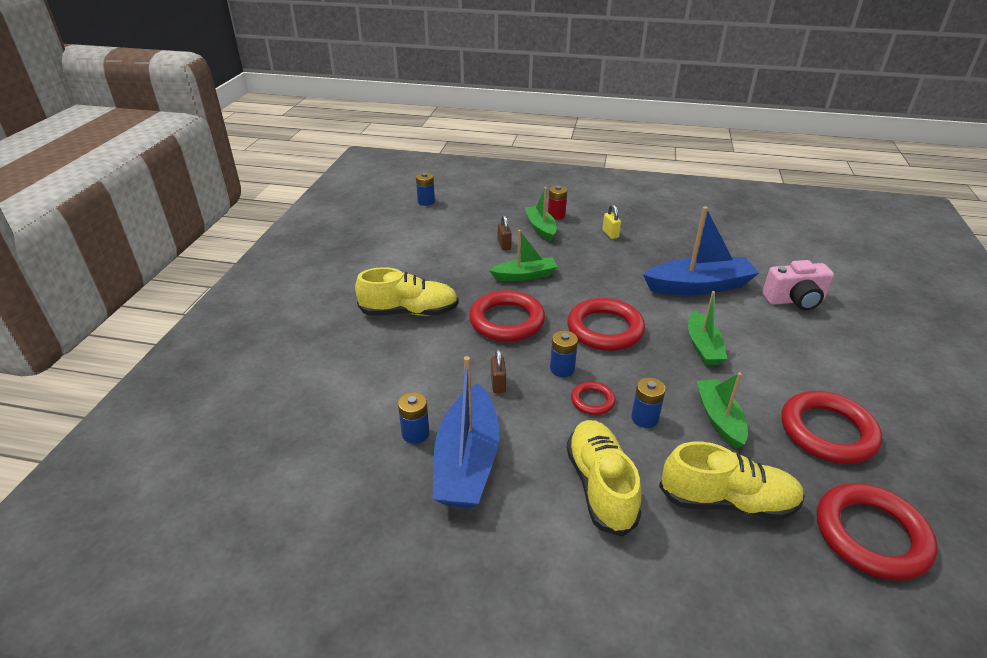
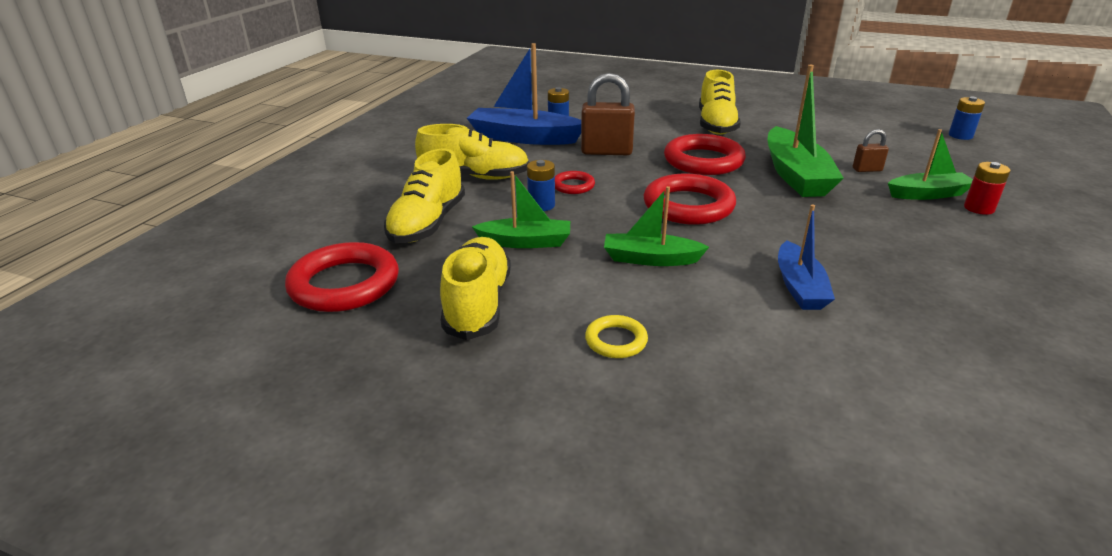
camera: 100 degrees right, 5 degrees down
(498, 384) = (606, 152): brown padlock -> brown padlock, size x1.97
(525, 276) = (795, 175): green boat -> green boat, size x1.64
(562, 369) = (622, 178): blue battery -> none
(610, 234) = (940, 241): yellow padlock -> none
(699, 286) = (799, 287): blue boat -> blue boat, size x0.61
(794, 300) = (772, 373): pink camera -> none
(813, 357) = (616, 340): none -> yellow ring
(827, 432) = (478, 304): red ring -> yellow shoe

